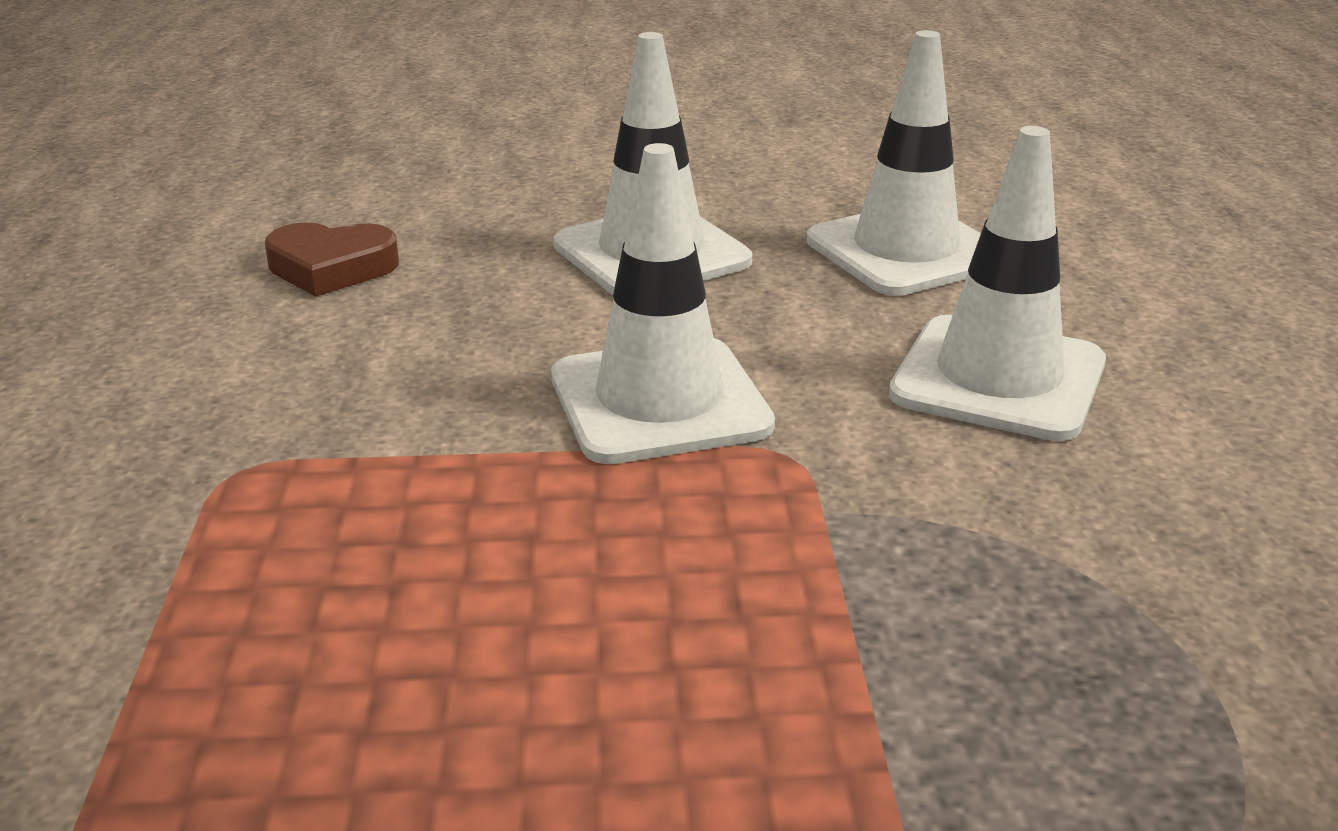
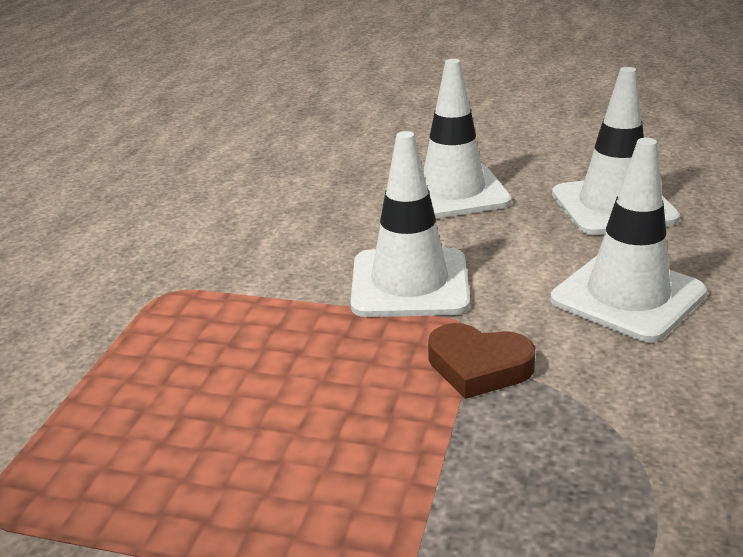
camera: 20 degrees right, 0 degrees up
(331, 268) = (269, 183): brown heart -> brown heart (478, 367)

